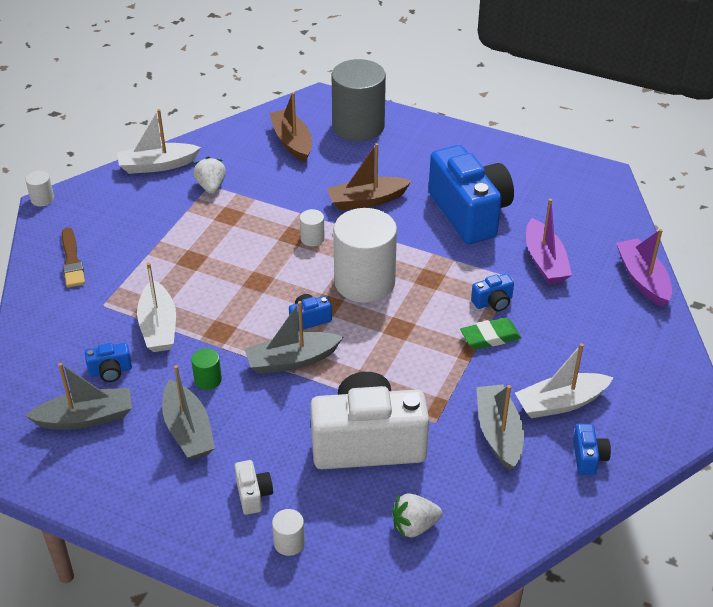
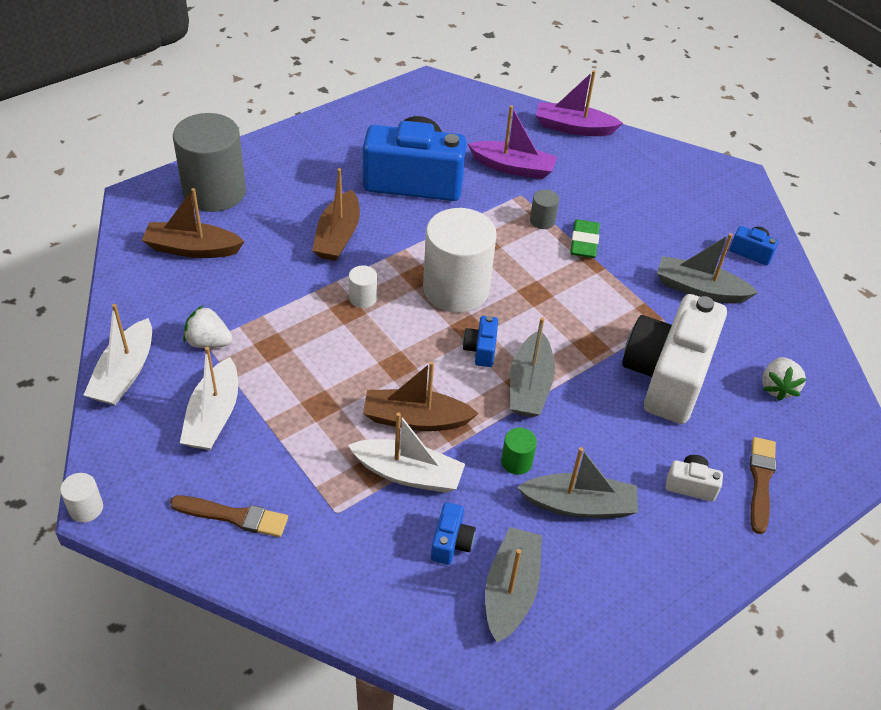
camera: 65 degrees left, 5 degrees up
(212, 311) = (415, 419): none -> brown boat
(289, 543) = (760, 481): white cylinder -> brown brush
(493, 302) = (542, 221): blue camera -> grey cylinder
(560, 403) = (685, 239): white boat -> white boat (213, 416)

